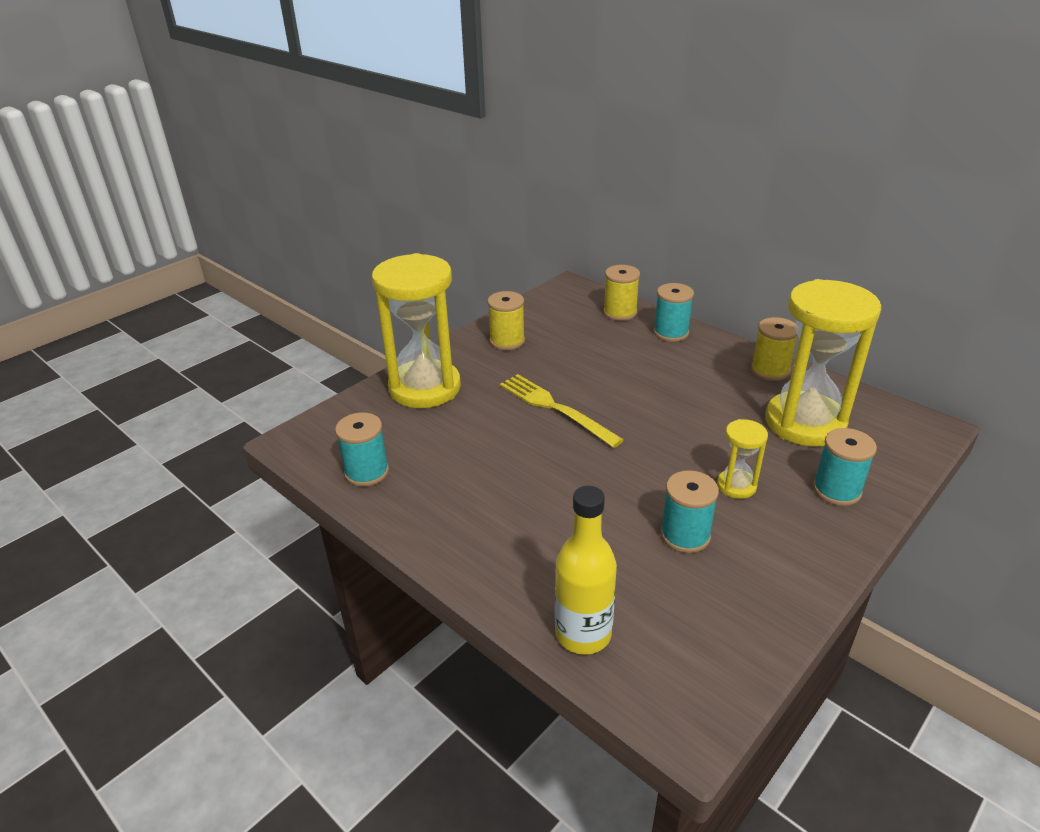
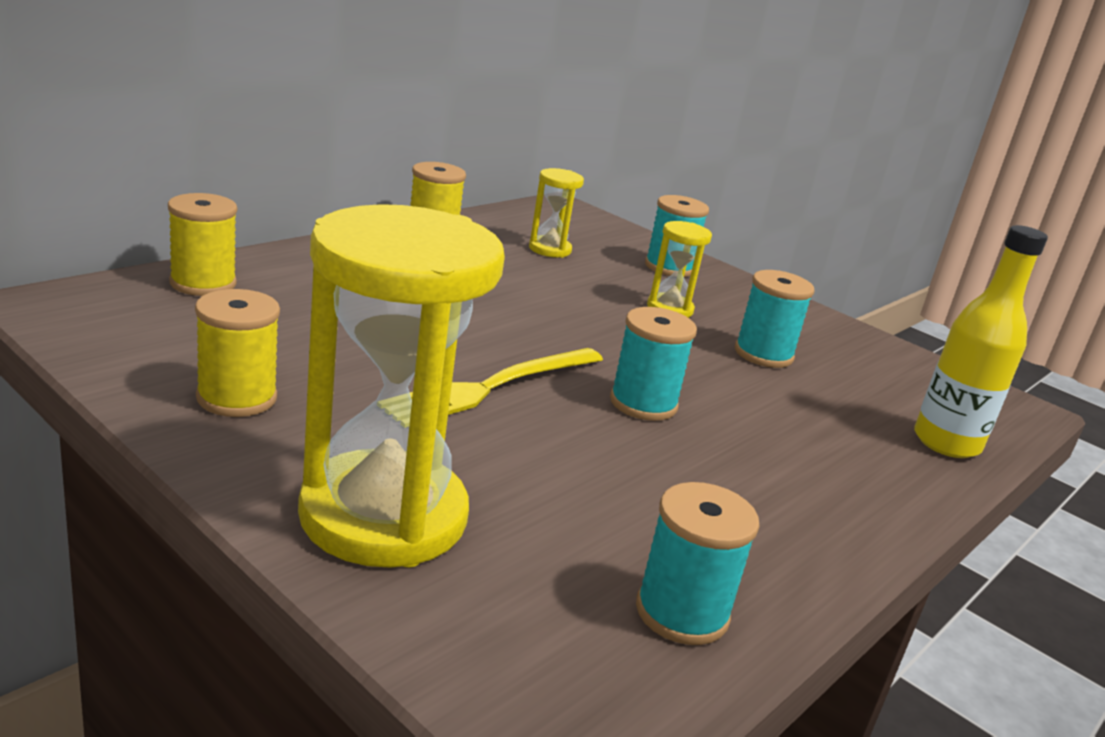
camera: 95 degrees left, 10 degrees down
(671, 333) = (299, 264): turquoise spool -> turquoise spool (643, 403)
(804, 423) = (550, 249): yellow hourglass -> yellow hourglass, size x0.45

